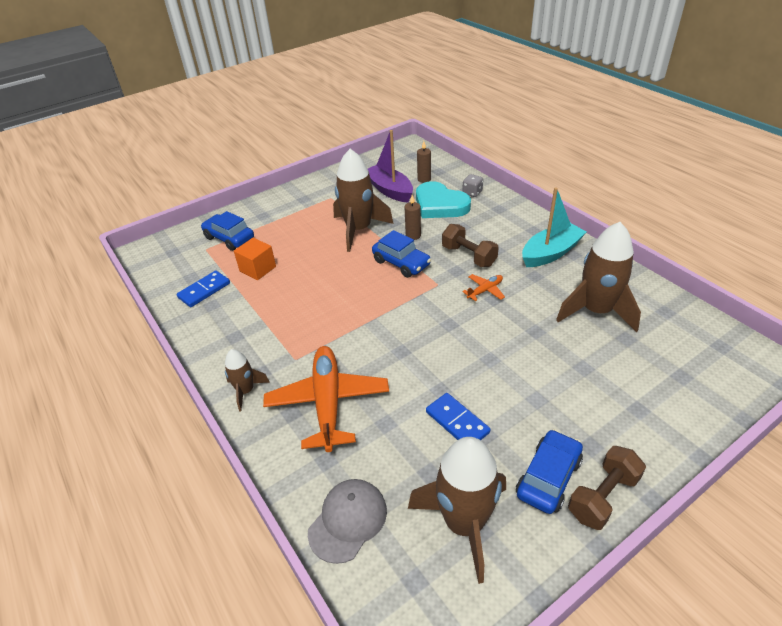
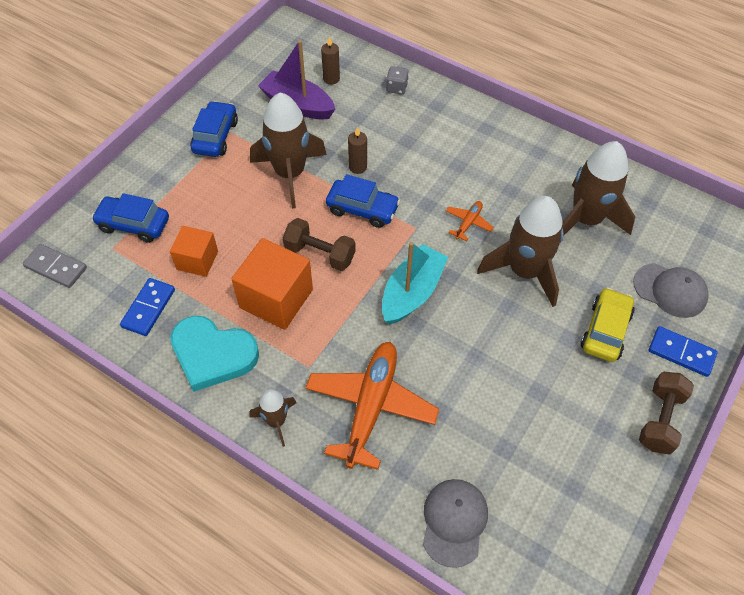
camera: 25 degrees left, 15 degrees up
(162, 252) = (56, 267): none -> grey domino
(299, 306) = (276, 298): none -> orange cube
(328, 402) = (371, 406): orange plane -> orange plane turned 45 degrees clockwise
(440, 205) = (367, 114): turquoise heart -> turquoise heart (213, 354)
(457, 422) = (507, 387): blue domino -> blue domino (681, 352)
(464, 523) = (557, 486): brown rocket -> brown rocket (524, 271)
(469, 256) = (432, 181): brown dumbbell -> brown dumbbell (320, 253)
(548, 477) = (609, 417): blue car -> blue car (215, 136)
(550, 253) = (515, 156): turquoise boat -> turquoise boat (412, 292)
(576, 402) = (605, 330): none -> yellow car
(660, 386) = (670, 290): none -> grey cap

